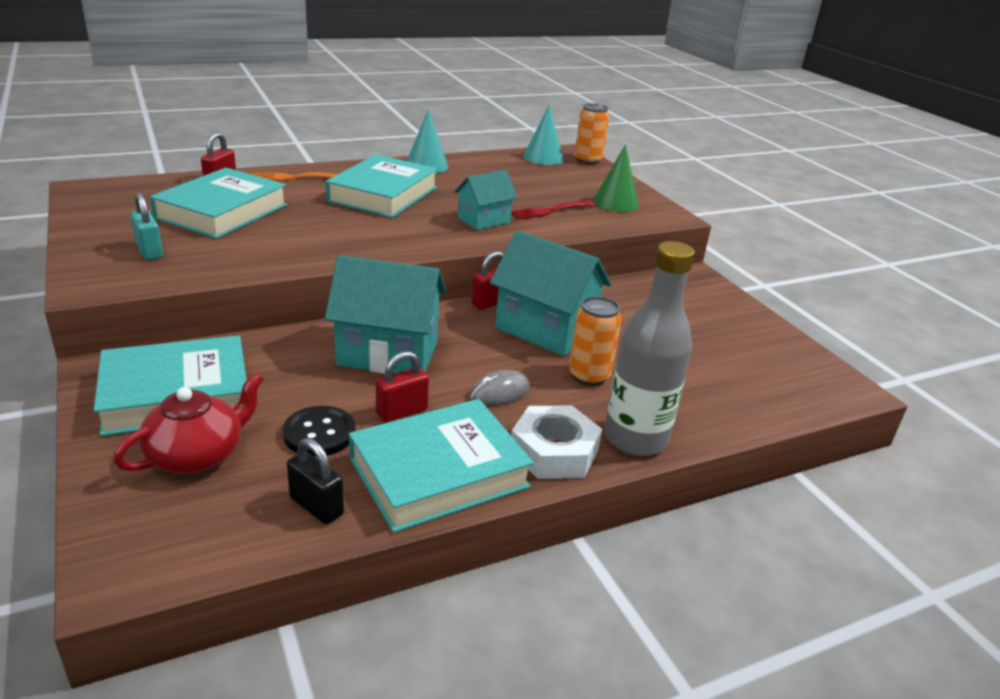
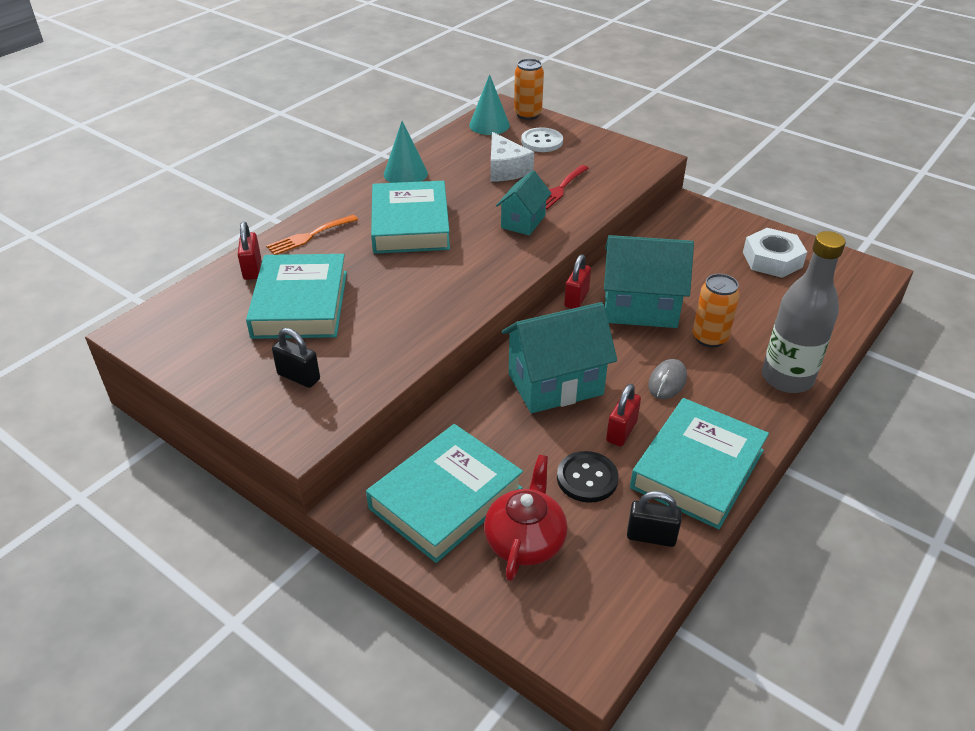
camera: 25 degrees left, 10 degrees up
(149, 251) = (298, 377): turquoise padlock -> black padlock
(517, 186) = (506, 169): none -> white cheese
(554, 451) = (749, 414): white nut -> white nut (772, 259)
(576, 179) = (542, 141): none -> white button
(615, 203) = (598, 159): green cone -> none

